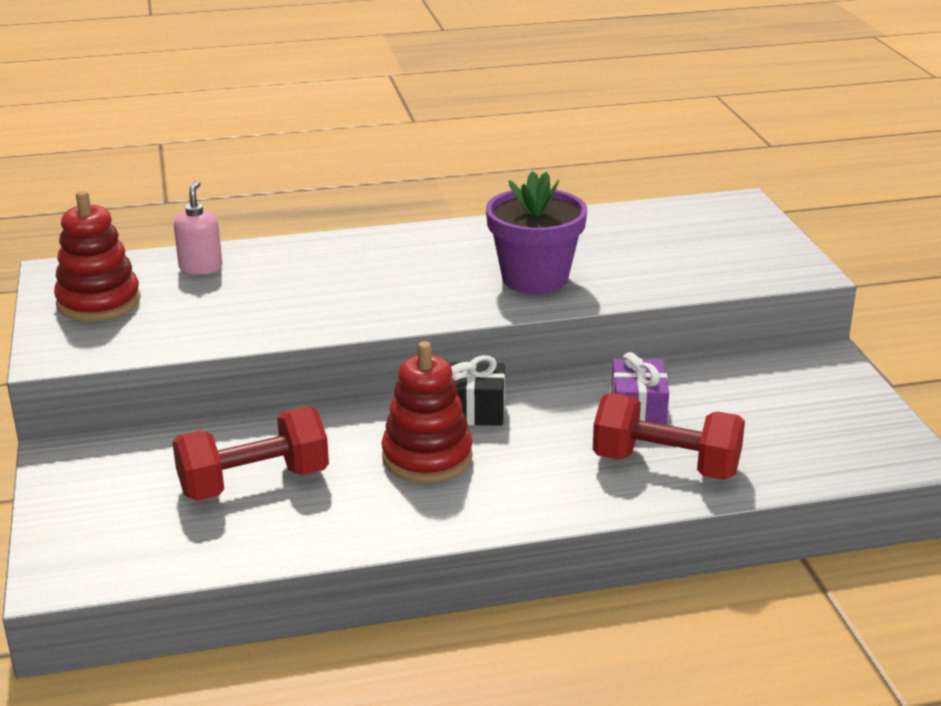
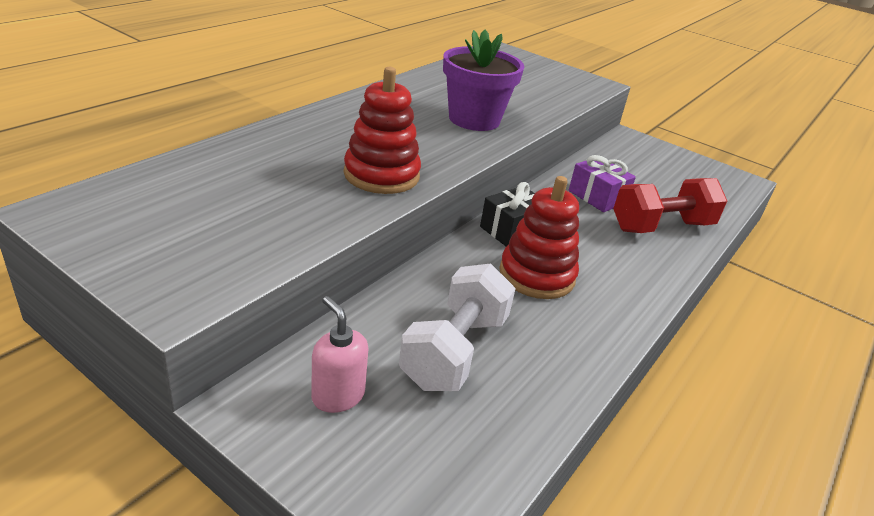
camera: 45 degrees left, 5 degrees up
(99, 302) = (151, 229): red stacking toy -> red stacking toy (381, 175)
(201, 267) = (210, 170): pink soap dispenser -> pink soap dispenser (338, 395)
(254, 483) = (454, 351): red dumbbell -> white dumbbell

